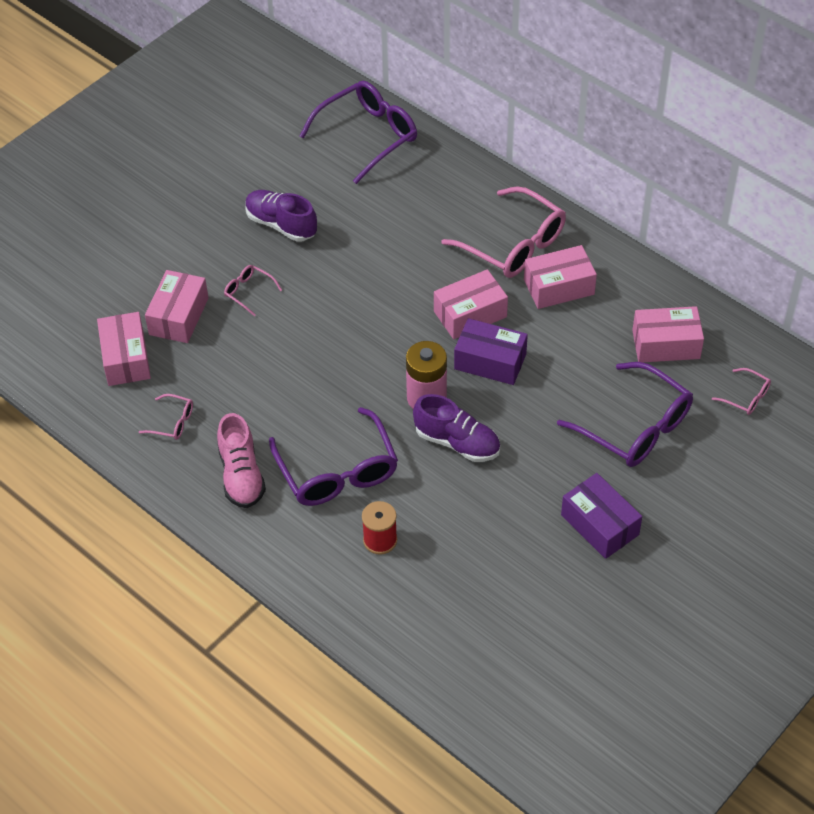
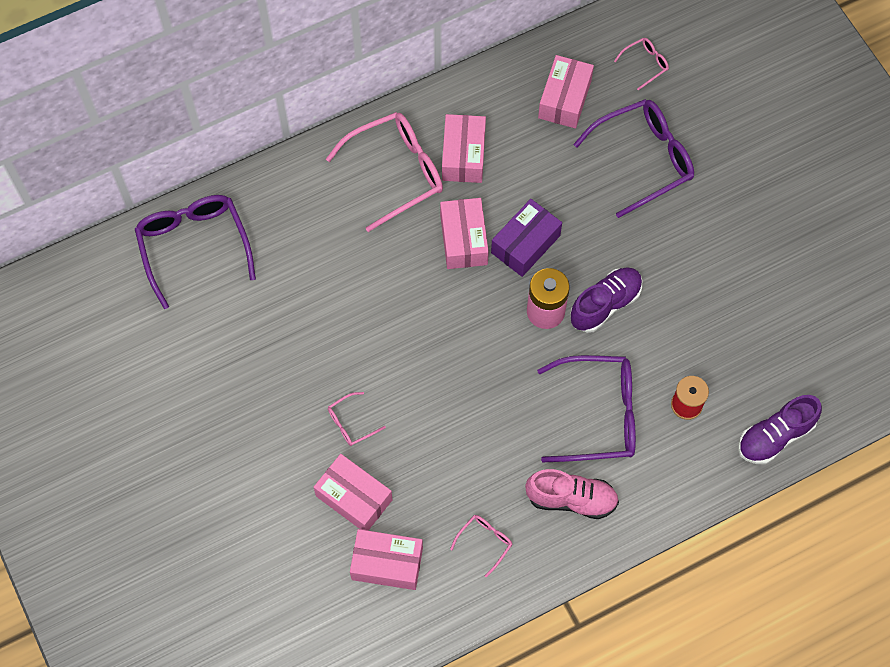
camera: 70 degrees left, 15 degrees up
(281, 224) = (276, 365): purple shoe -> purple shoe (775, 436)
(599, 525) = (733, 227): purple box -> none

